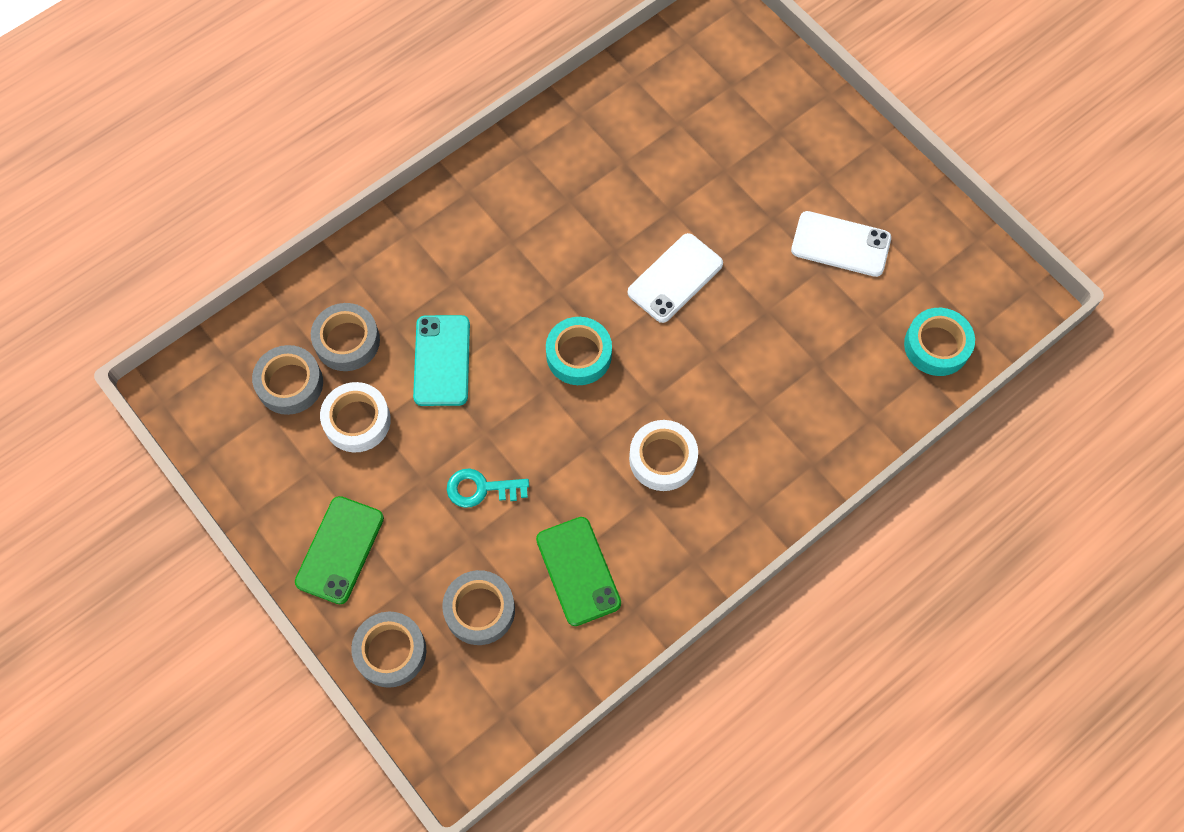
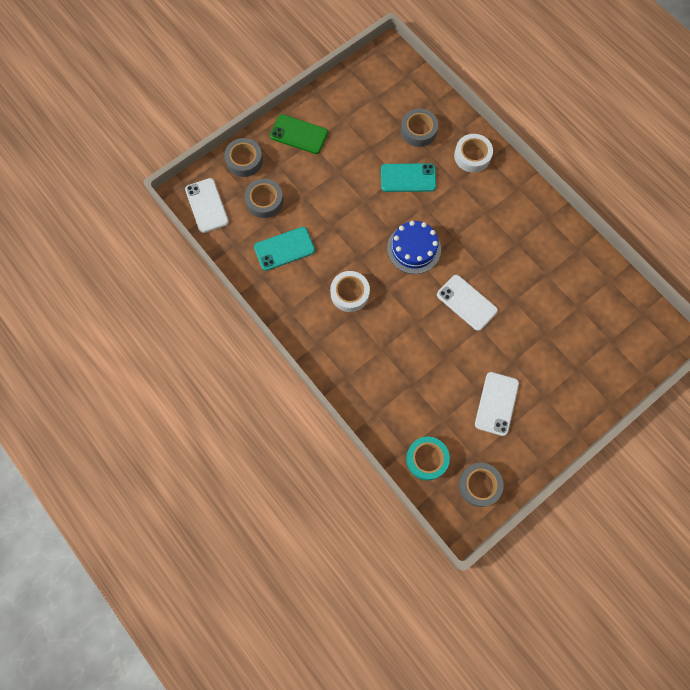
camera: 90 degrees right, 5 degrees up
(290, 383) = (392, 105): grey tape -> grey tape (479, 485)
(357, 421) = (371, 138): white tape -> white tape (472, 156)
(481, 489) = (332, 199): turquoise key -> none
(486, 720) = (207, 205): none -> white phone
(578, 571) = (284, 249): green phone -> turquoise phone
(579, 355) = (414, 249): turquoise tape -> blue cake

